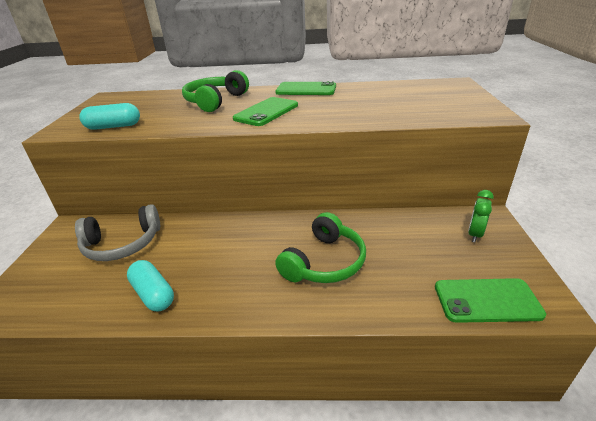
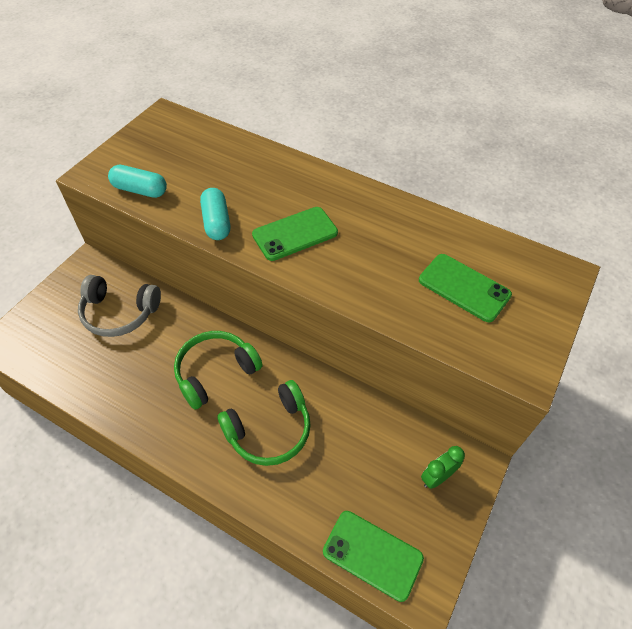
camera: 25 degrees right, 20 degrees up
(153, 294) = (116, 388): turquoise capsule -> turquoise capsule (216, 222)
(215, 101) = (261, 181): green headphones -> green headphones (215, 372)
(306, 89) = (373, 201): green phone -> green phone (464, 287)

